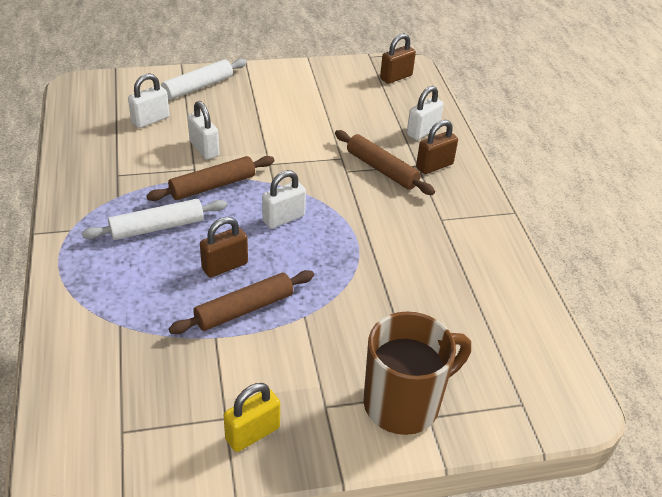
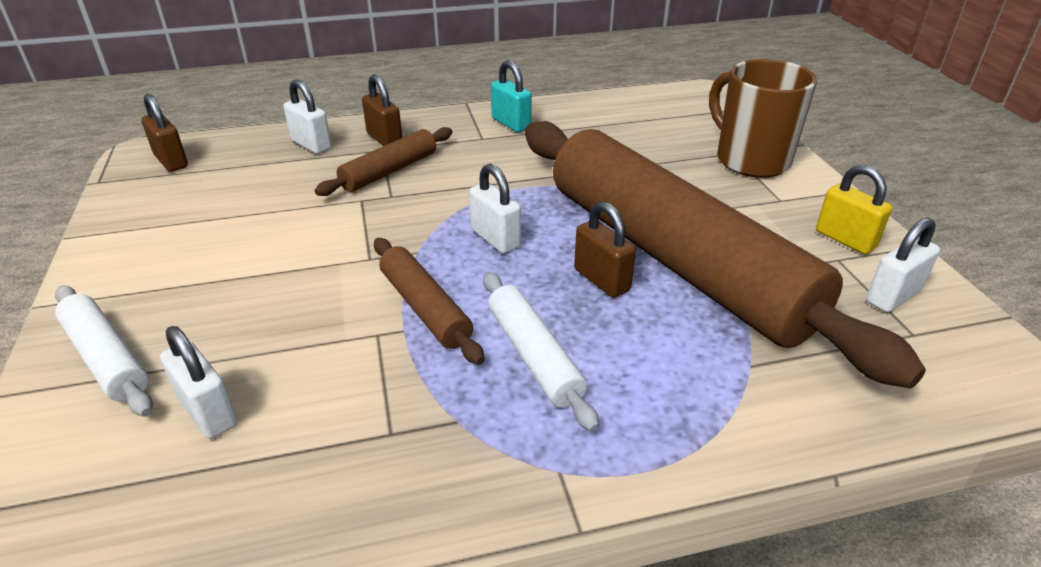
camera: 90 degrees left, 5 degrees down
(204, 149) = (321, 327): white padlock -> white padlock (892, 296)
(244, 309) = (673, 258): brown rolling pin -> brown rolling pin, size x2.46
(471, 238) = (511, 124): none -> turquoise padlock

